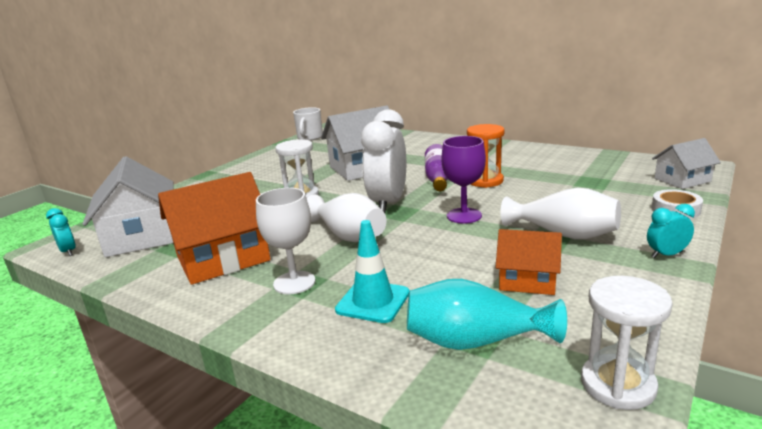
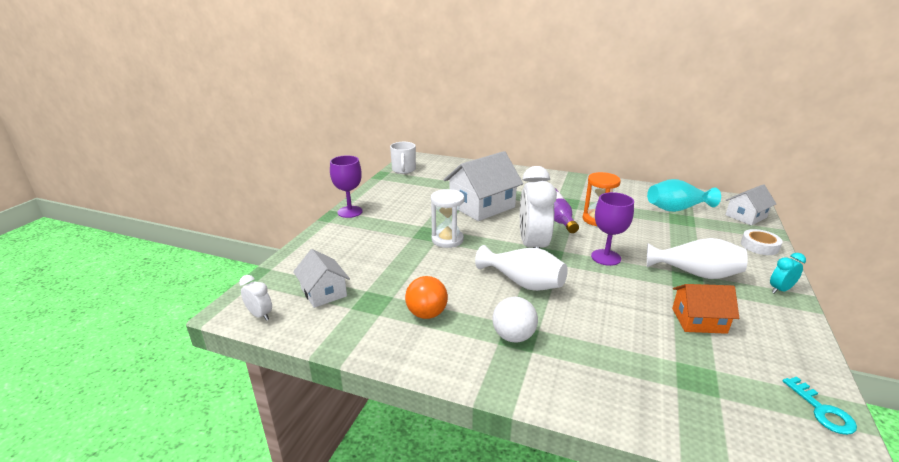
camera: 15 degrees left, 5 degrees up
(68, 251) = (260, 315): turquoise clock -> white clock
(141, 236) = (323, 292): white house -> white house, size x0.57
(223, 258) = (427, 314): orange house -> orange ball
(225, 172) = (350, 212): none -> purple goblet
(294, 283) = (513, 336): white goblet -> white ball
(373, 301) = (594, 351): turquoise traffic cone -> none
(475, 341) = (700, 382): turquoise vase -> turquoise vase (677, 209)
(618, 385) = (822, 411): white hourglass -> turquoise key

